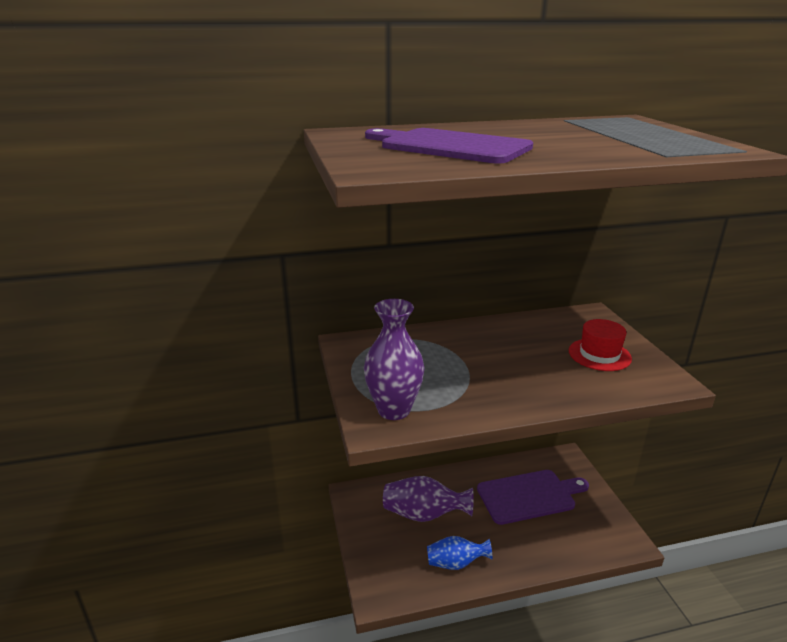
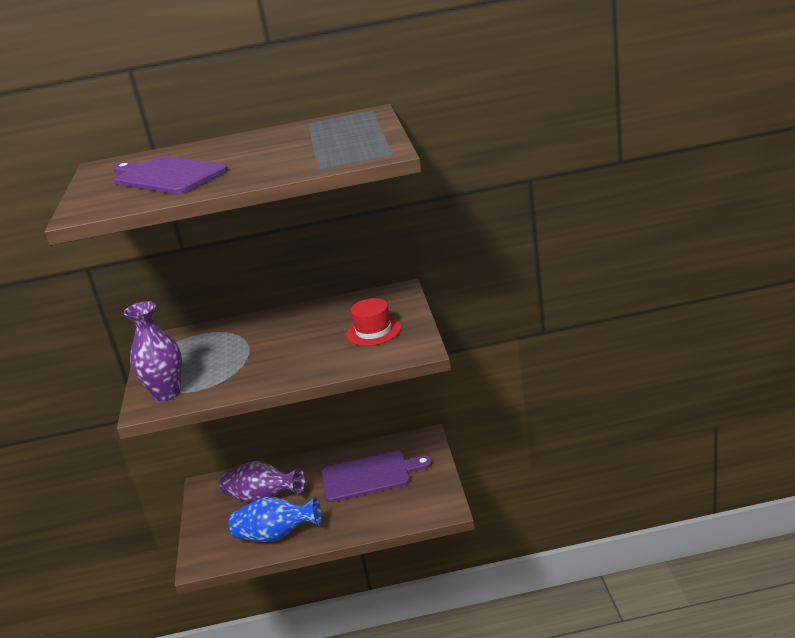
camera: 10 degrees right, 0 degrees up
(455, 563) = (276, 535): blue vase -> blue vase, size x1.51

